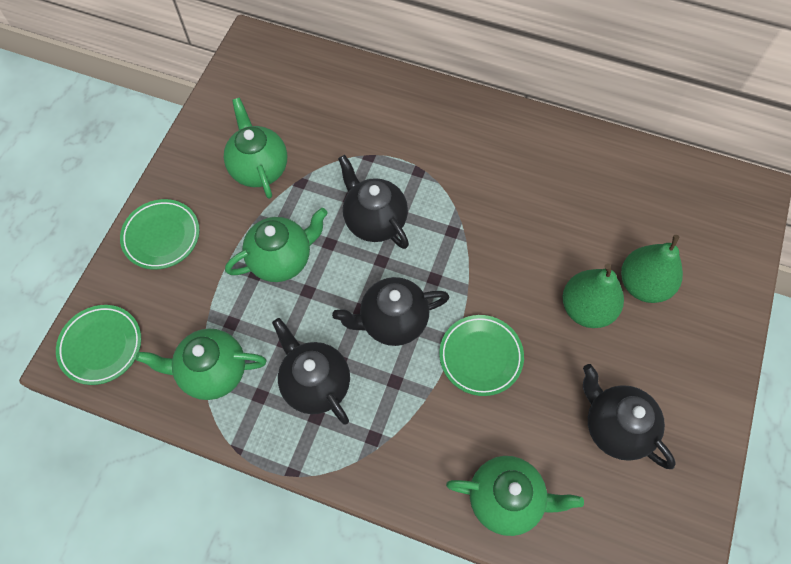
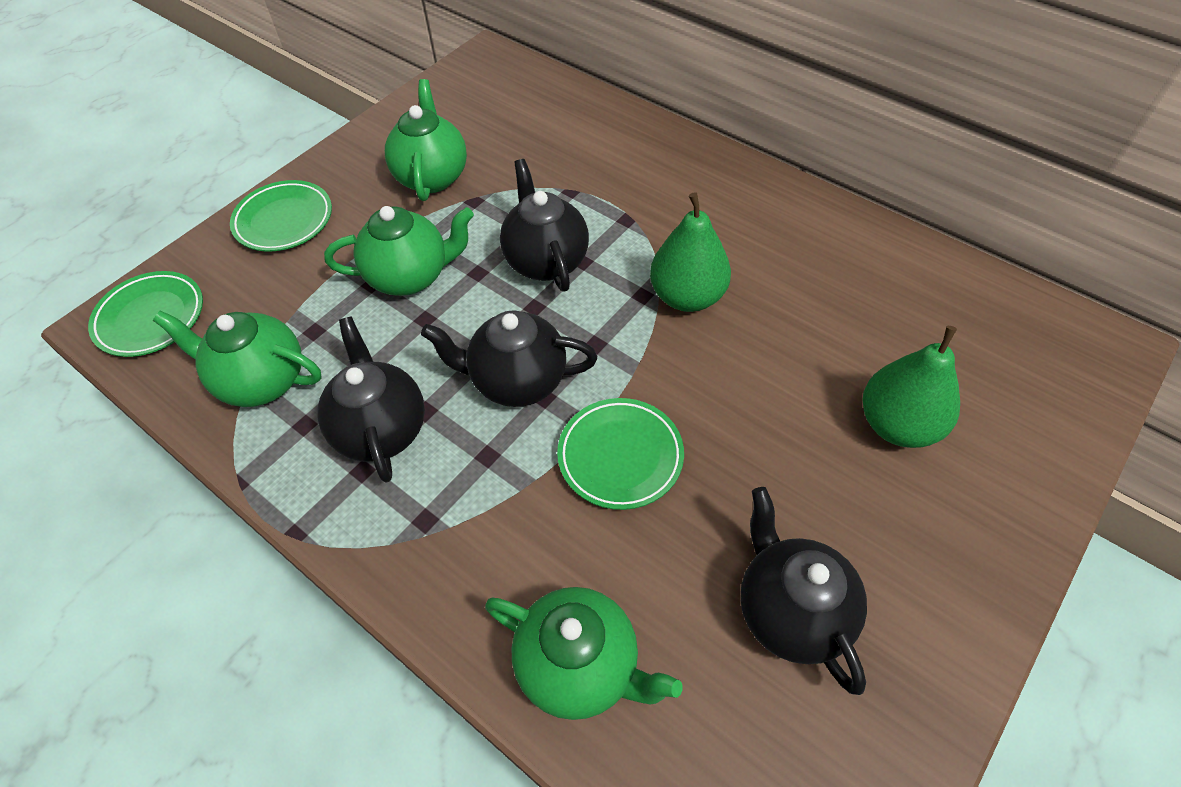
camera: 20 degrees right, 10 degrees down
(586, 308) = (799, 434): green pear -> green pear (687, 296)

